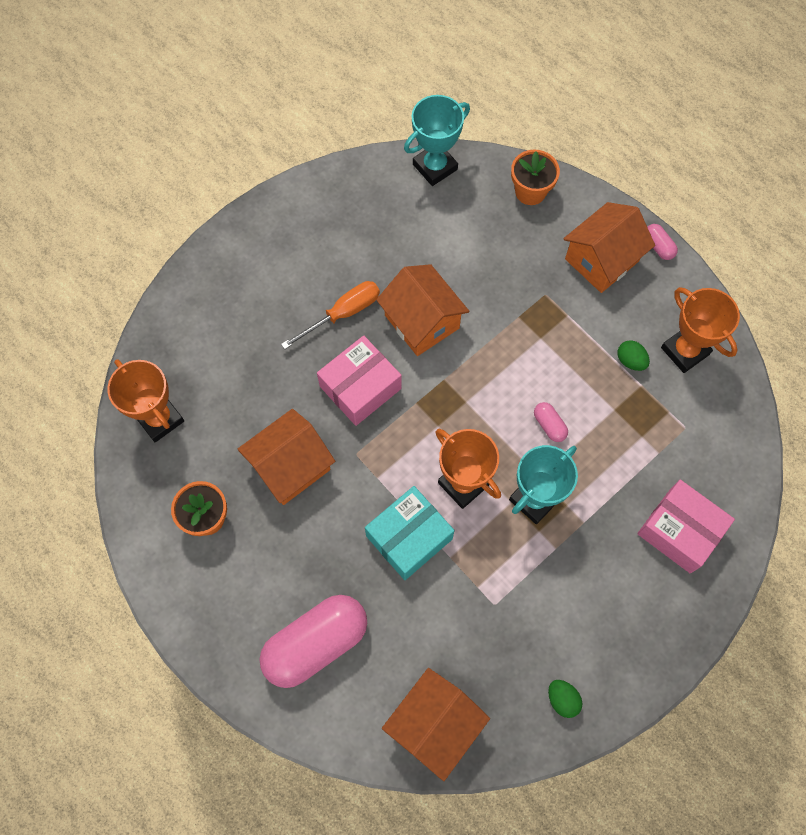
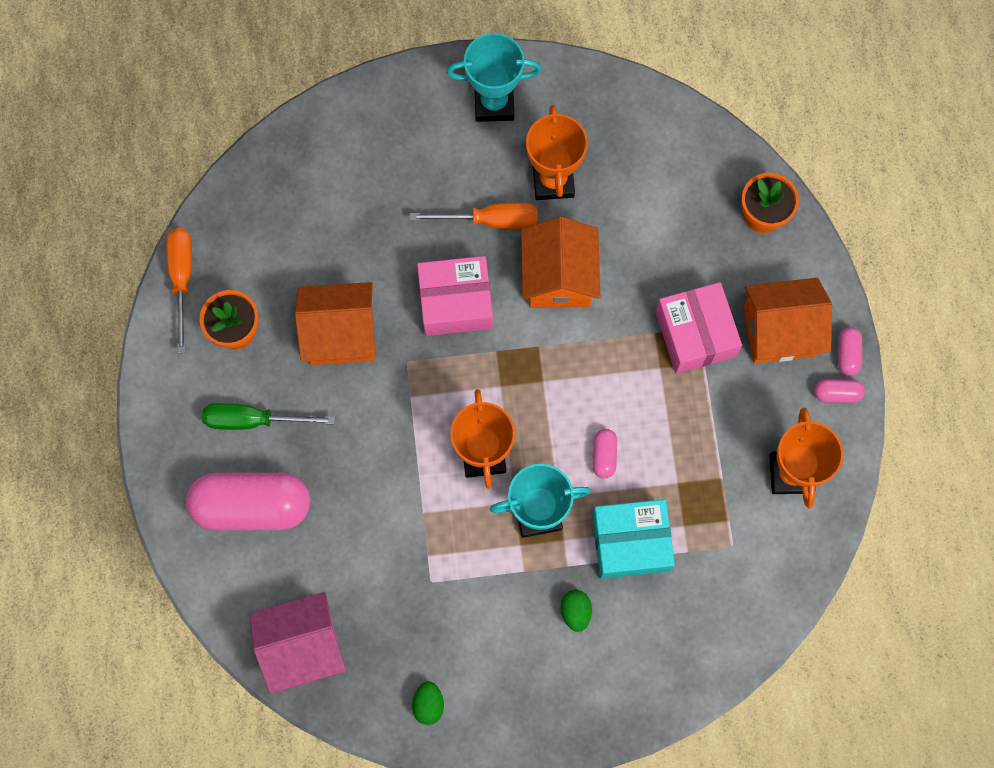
camera: 35 degrees right, 5 degrees up
(135, 507) = (182, 279): none -> orange screwdriver
(160, 419) = (256, 211): orange trophy -> orange trophy (553, 181)
(269, 576) = (253, 420): none -> green screwdriver
(409, 537) = (399, 470): turquoise box -> turquoise box (630, 542)
(434, 724) = (303, 646): orange house -> pink house
(435, 167) = (686, 129): turquoise trophy -> turquoise trophy (494, 103)
(630, 361) = (729, 447): green egg -> green egg (575, 611)
(672, 277) = (837, 393): none -> pink capsule
(679, 531) = (650, 635): pink box -> pink box (695, 334)

